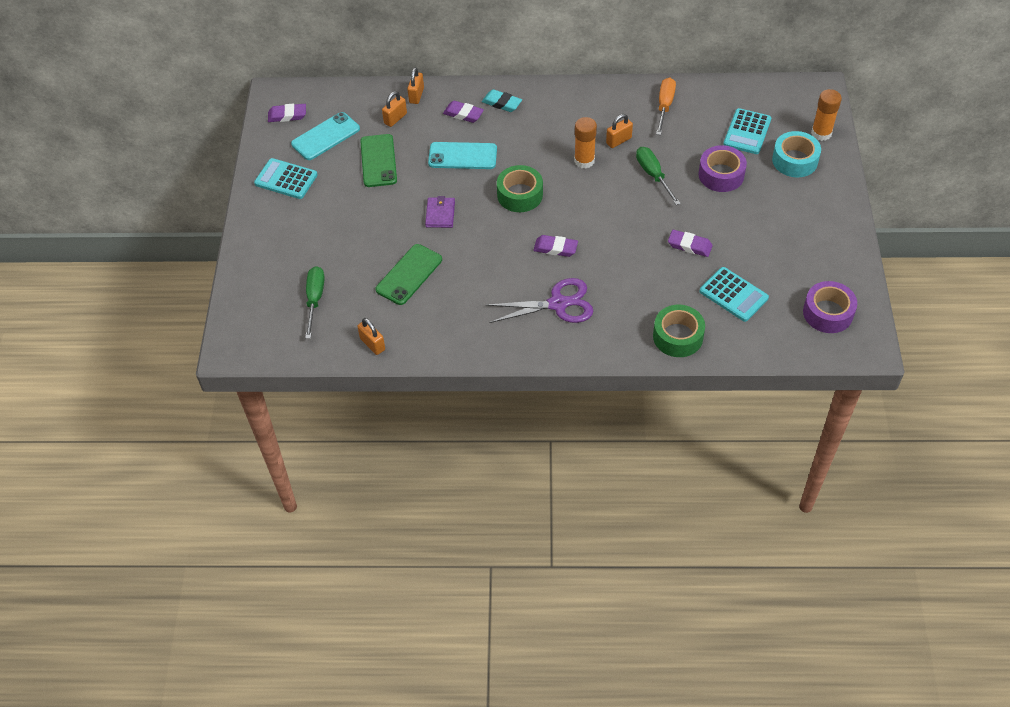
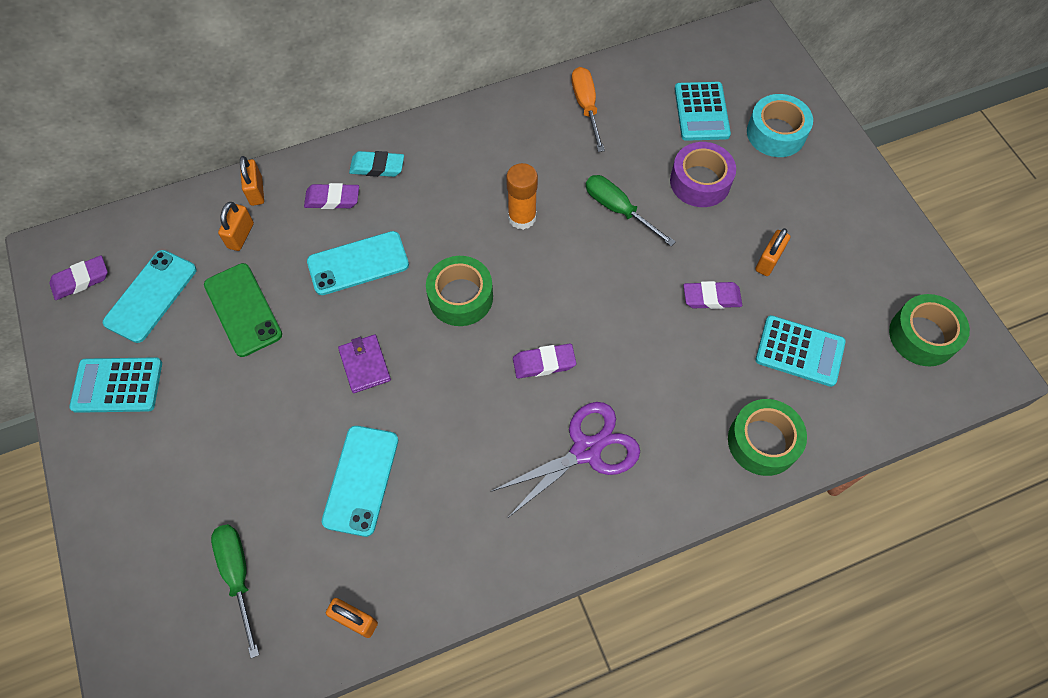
camera: 25 degrees left, 10 degrees up
(409, 275) = (361, 480): green phone -> turquoise phone
(618, 141) = (552, 174): orange padlock -> orange padlock (768, 261)
(821, 133) = (787, 86): orange glue stick -> none
(828, 313) = (922, 336): purple tape -> green tape

